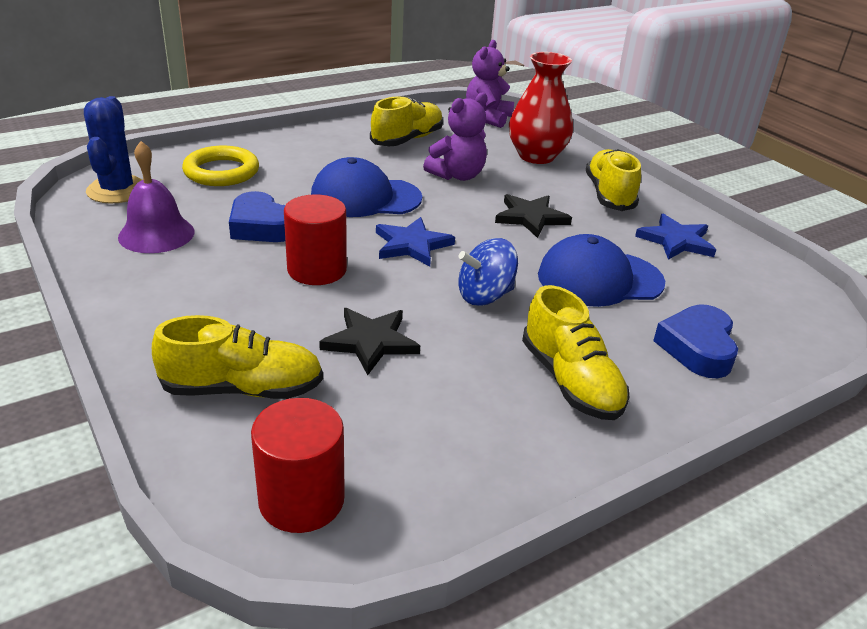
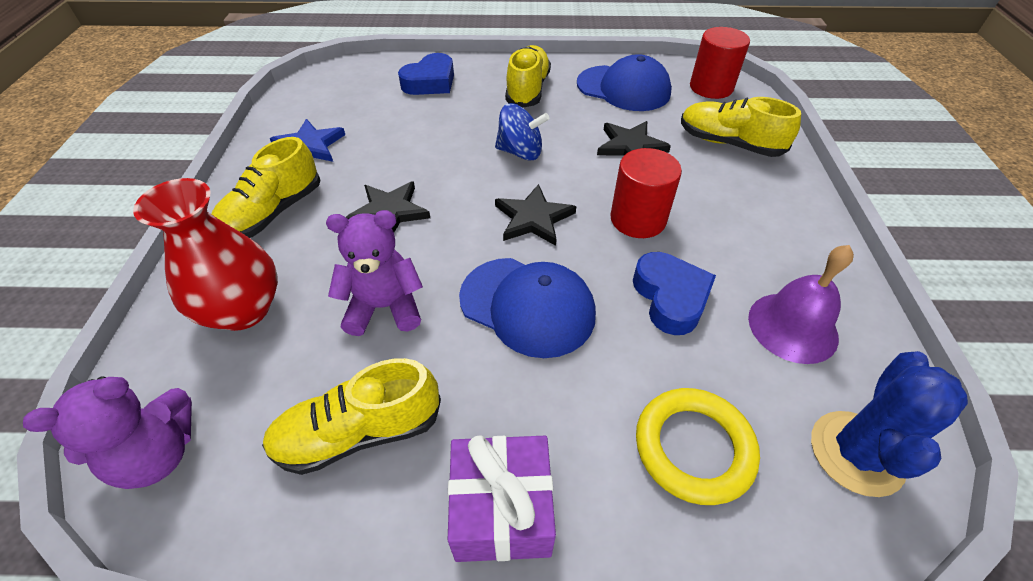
camera: 145 degrees left, 15 degrees up
(314, 138) = (502, 510): none -> purple gift
(412, 245) = (533, 218): blue star -> black star
(599, 279) = (420, 137): blue cap -> blue cap (623, 88)

